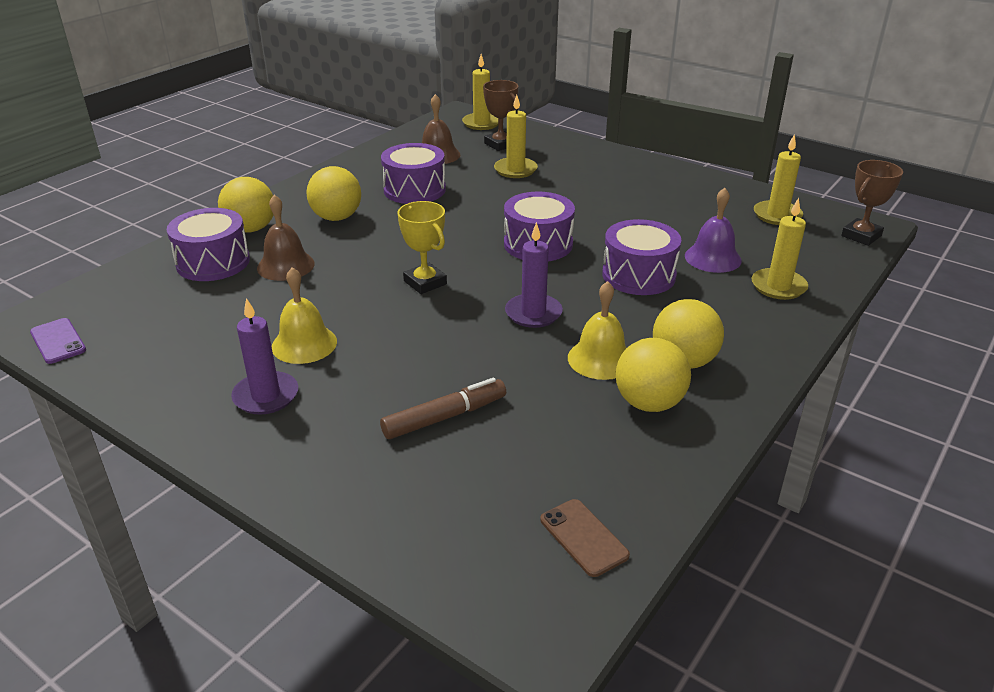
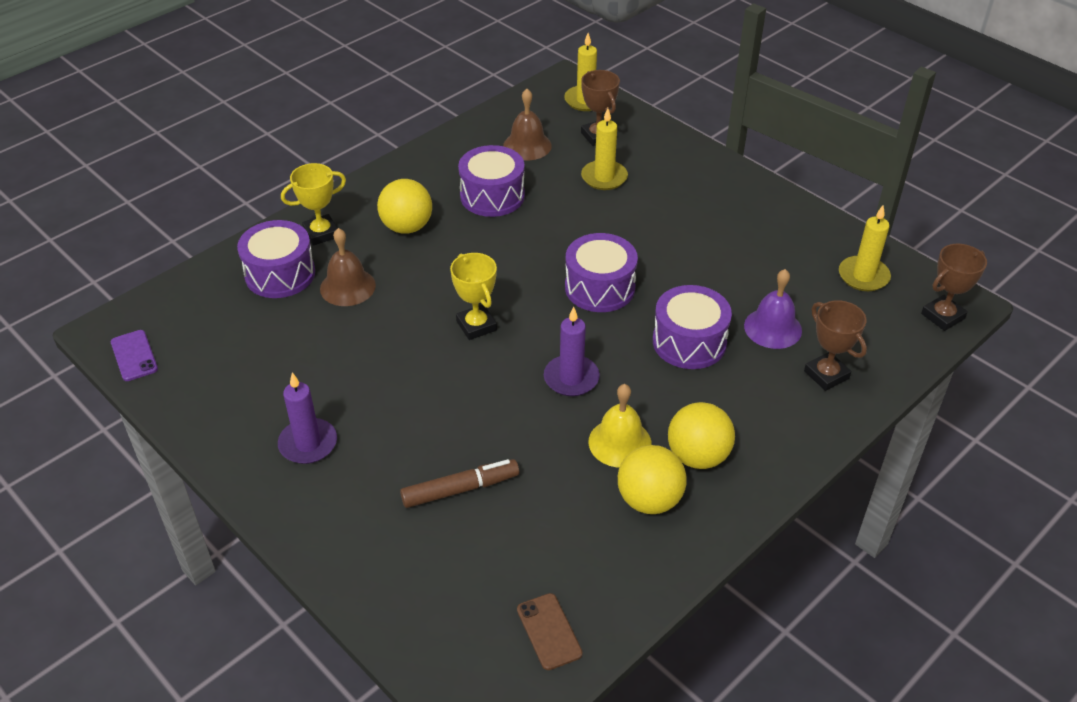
camera: 10 degrees right, 10 degrees up
(251, 229) = (321, 233): yellow ball -> yellow trophy
(304, 344) = (350, 388): yellow bell -> none
(778, 286) = (826, 375): yellow candle -> brown trophy

